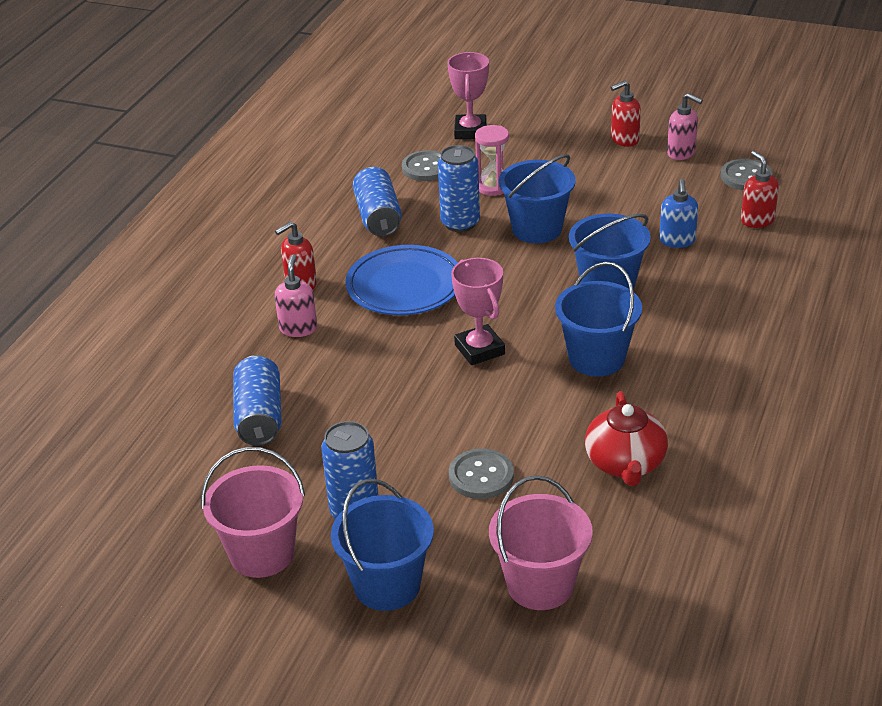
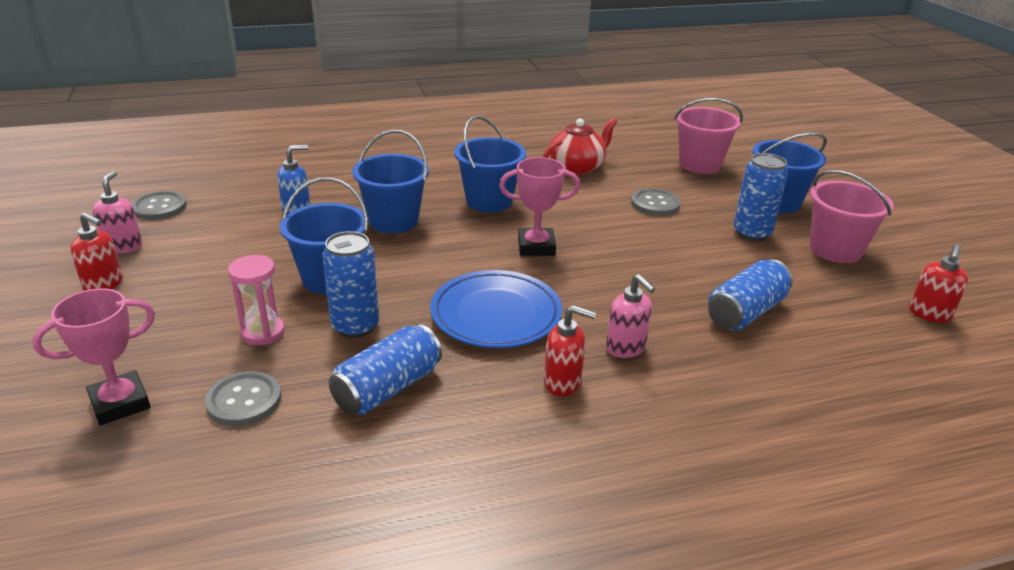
camera: 130 degrees left, 5 degrees down
(298, 328) = (626, 348): pink soap dispenser -> pink soap dispenser turned 90 degrees counterclockwise
(479, 349) = (536, 247): pink trophy -> pink trophy turned 60 degrees clockwise
(757, 220) = (237, 188): red soap dispenser -> red soap dispenser (929, 314)

